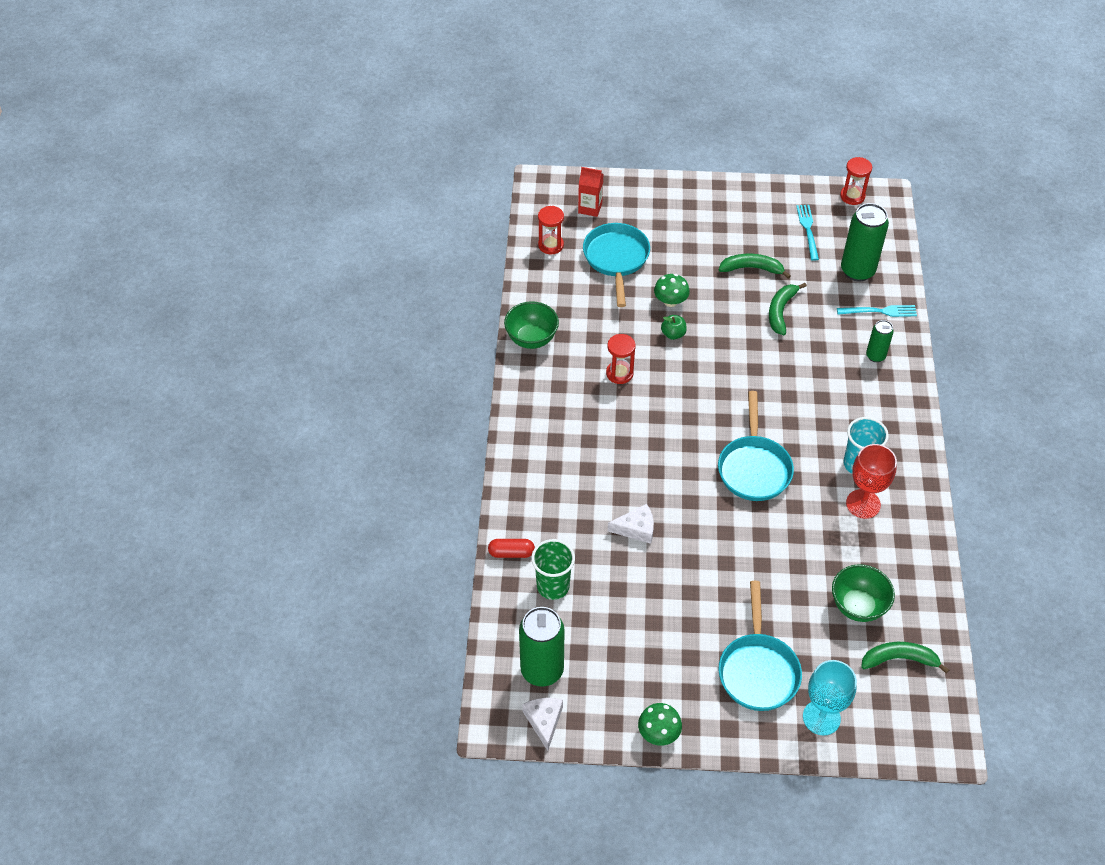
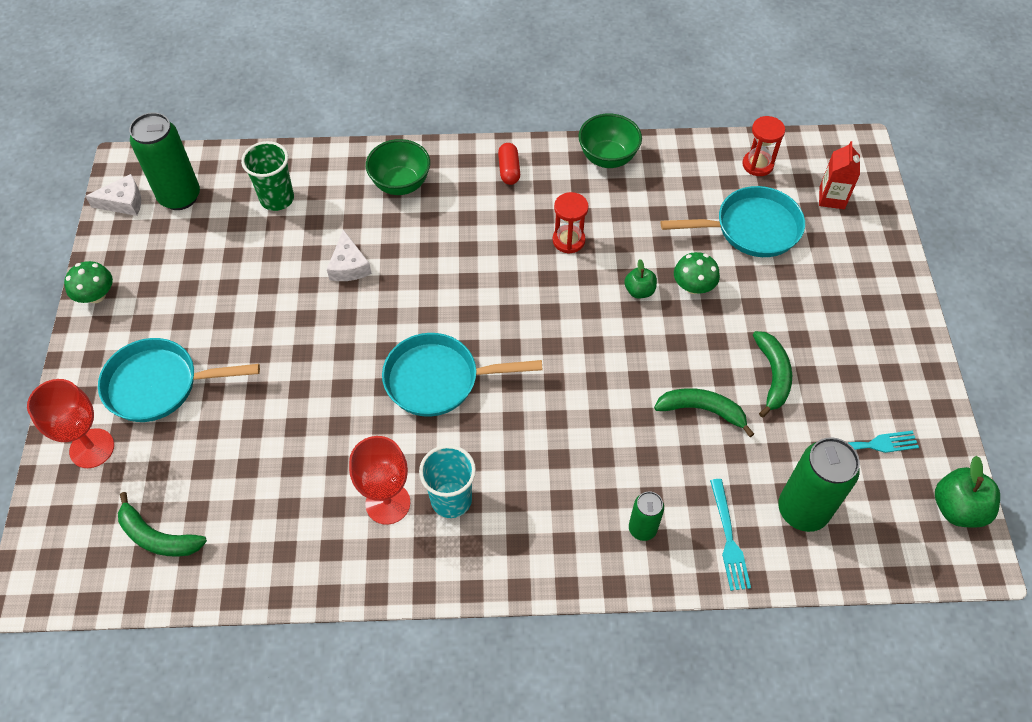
camera: 85 degrees right, 5 degrees up
(511, 553) = (319, 163): red capsule -> red capsule (509, 170)
(821, 717) = (92, 448): turquoise goblet -> red goblet
(852, 196) = (957, 508): red hourglass -> green apple
(858, 606) = (236, 492): green bowl -> green bowl (401, 184)
(899, 659) = (157, 537): green banana -> green banana turned 120 degrees clockwise

